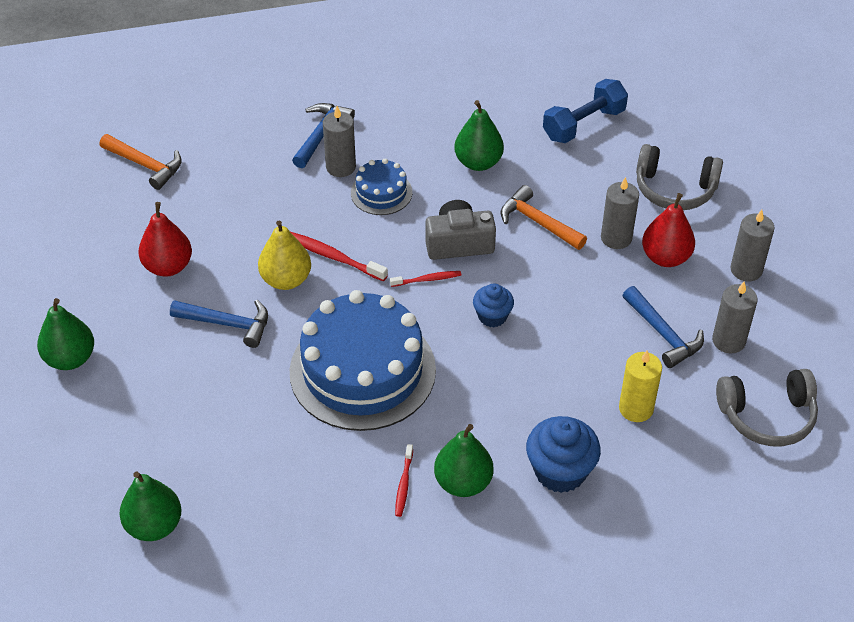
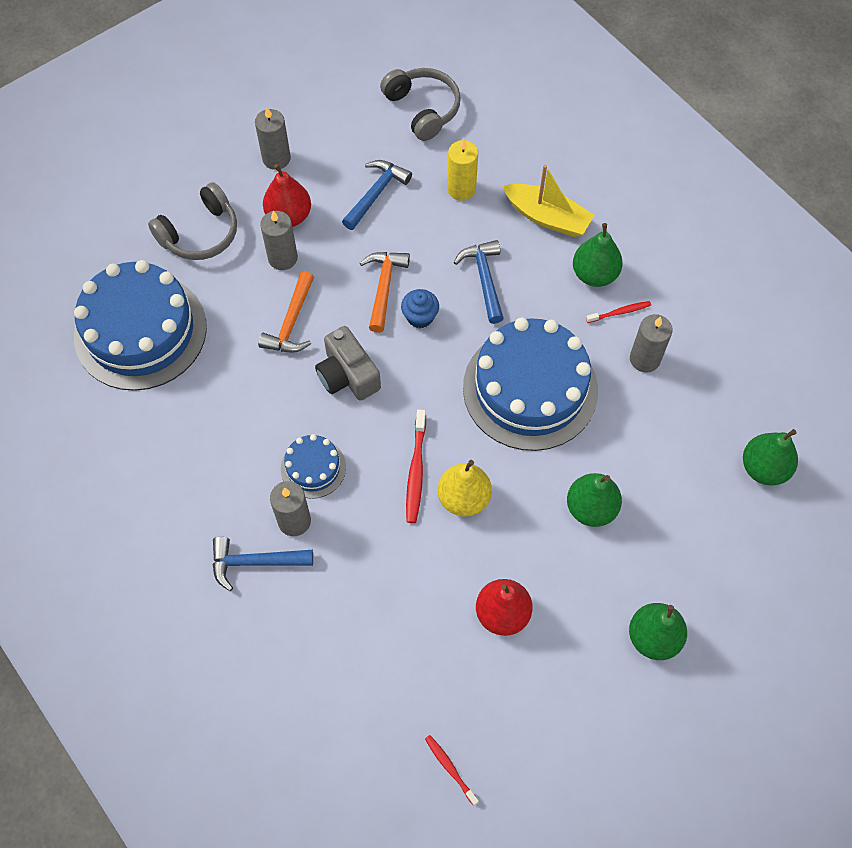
camera: 115 degrees left, 15 degrees up
(145, 165) = (379, 720): orange hammer -> orange hammer (384, 287)
(227, 324) = (540, 522): blue hammer -> blue hammer (484, 279)
(427, 279) = (404, 382): red toothbrush -> red toothbrush (450, 768)
(478, 162) = (233, 400): green pear -> green pear (591, 508)
(560, 471) = (547, 217): blue cupcake -> yellow boat
(583, 124) = (140, 331): blue dumbbell -> blue cake
(674, 189) = (200, 233): grey headphones -> grey headphones turned 60 degrees clockwise
(728, 341) = (360, 150): grey candle -> grey candle (644, 359)

